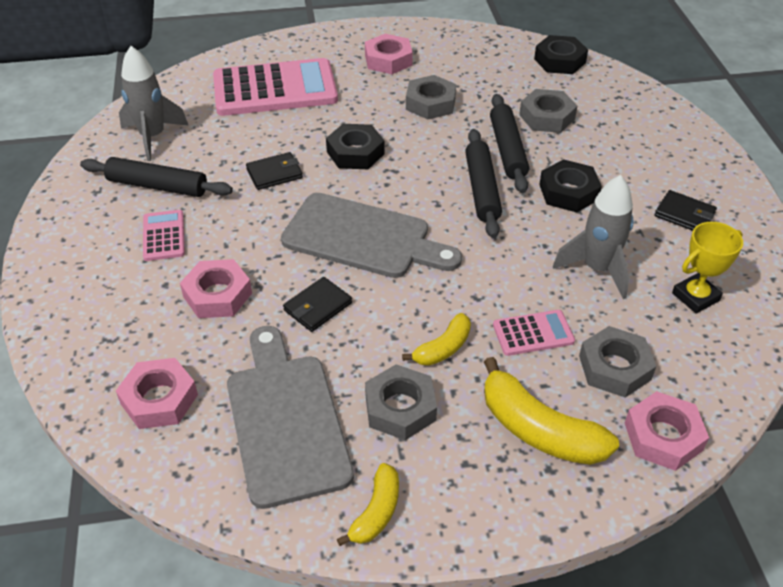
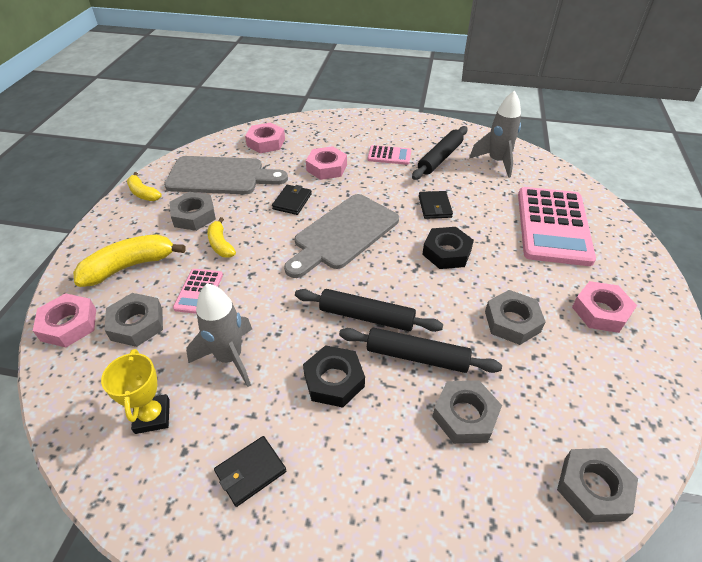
camera: 110 degrees right, 0 degrees up
(318, 307) = (292, 201): black wallet -> black wallet turned 45 degrees clockwise
(559, 61) = (593, 488): black nut -> grey nut

